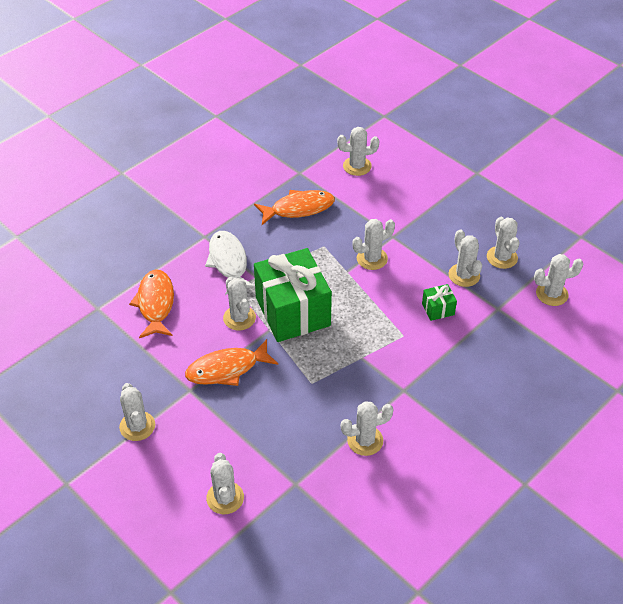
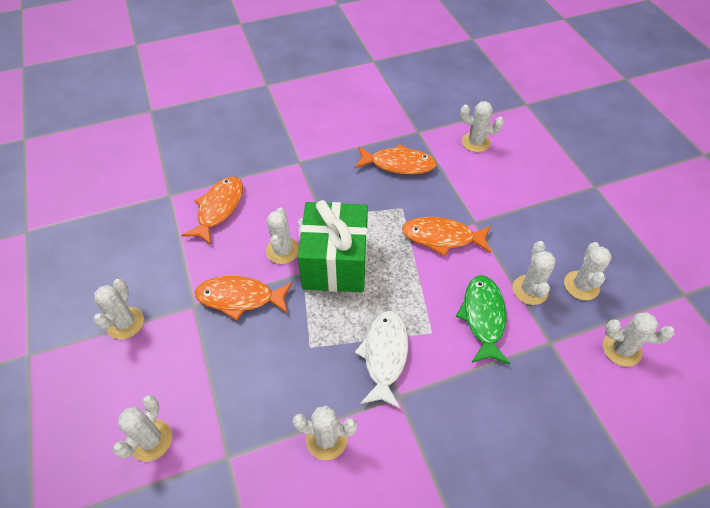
camera: 25 degrees right, 5 degrees up
(228, 262) = (305, 193): white fish -> white fish (384, 355)
(372, 259) = (442, 237): white cactus -> orange fish
(438, 309) = (483, 317): green gift -> green fish

